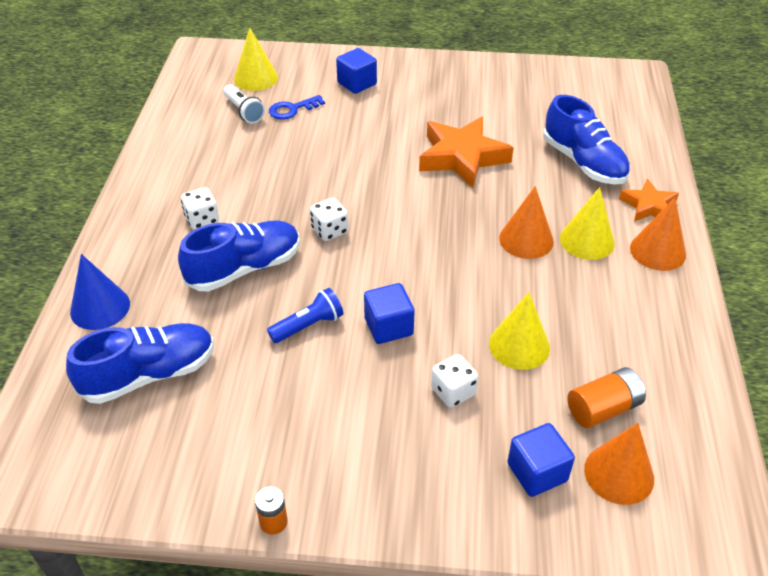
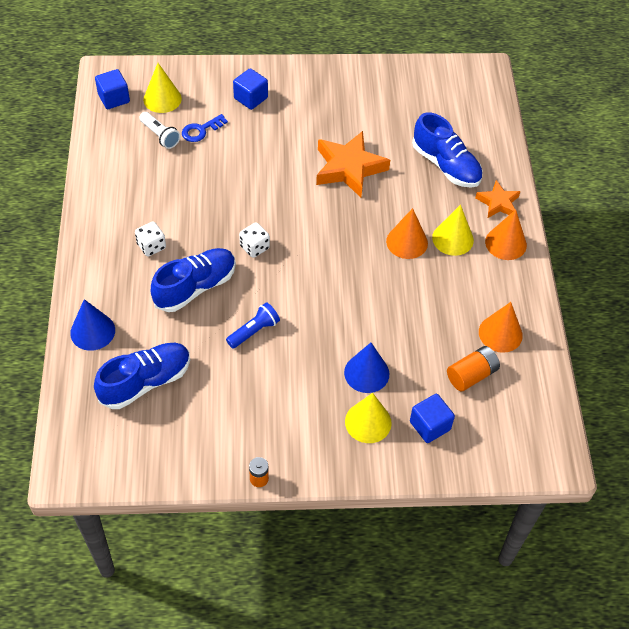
camera: 10 degrees left, 10 degrees up
(388, 327) = (313, 326): blue cube -> blue cube (114, 98)
(453, 392) = (366, 373): white dice -> blue cone
(519, 345) = (409, 332): yellow cone -> yellow cone (368, 422)
(619, 474) = (484, 421): orange cone -> orange cone (500, 333)

